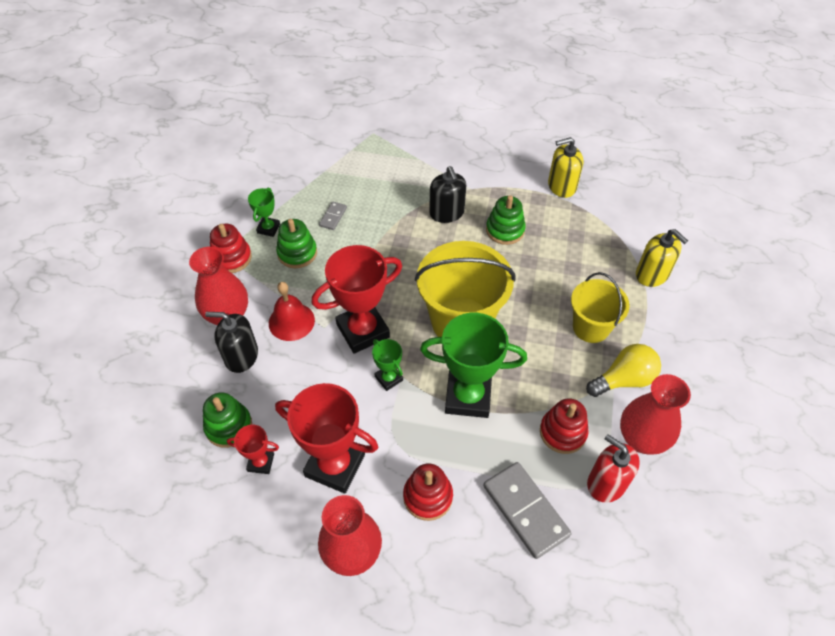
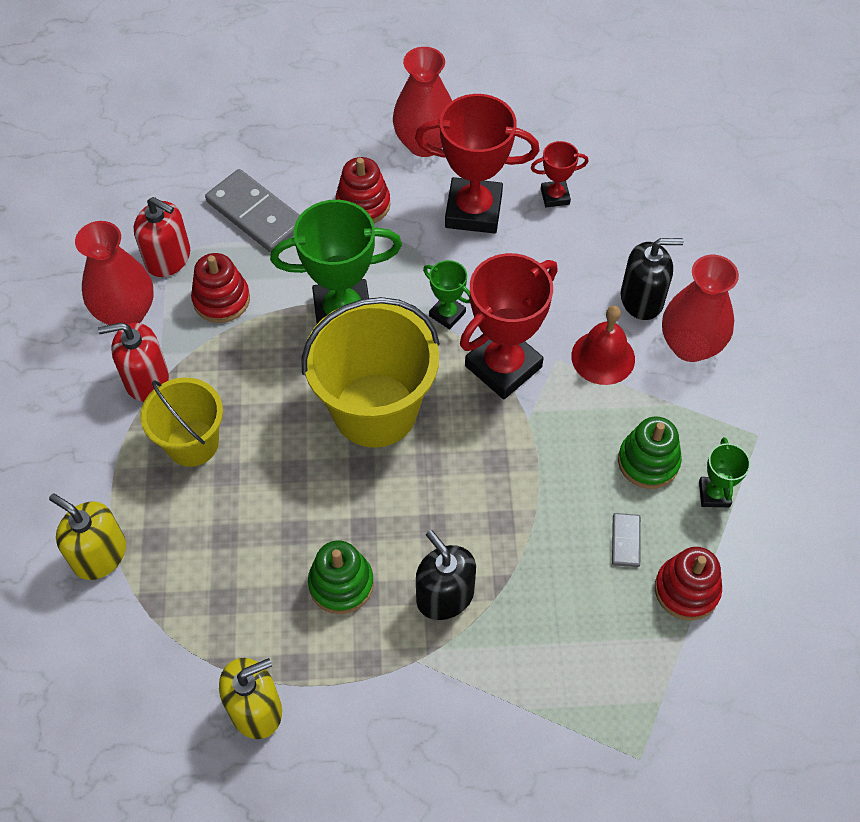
camera: 165 degrees right, 5 degrees up
(229, 426) = (610, 222): green stacking toy -> none
(231, 258) = (738, 430): red stacking toy -> red stacking toy (686, 590)
(624, 380) = (146, 379): yellow light bulb -> red soap dispenser

